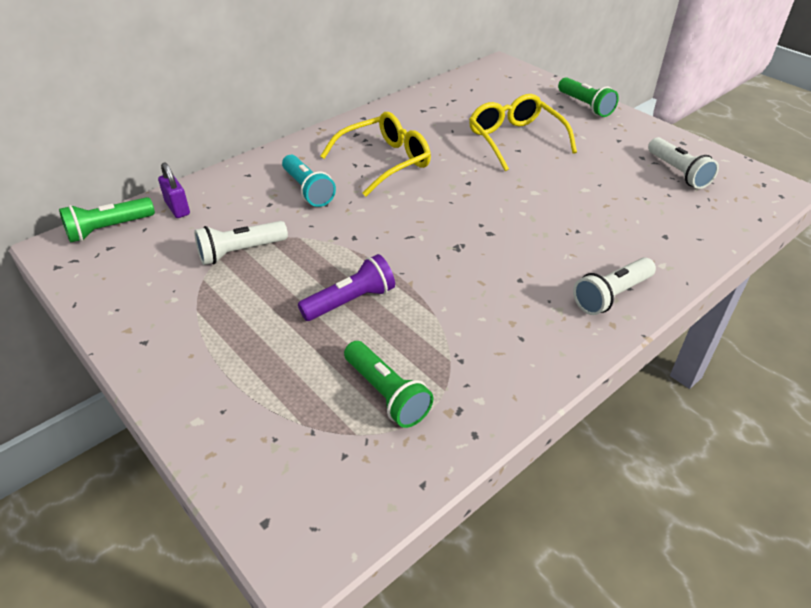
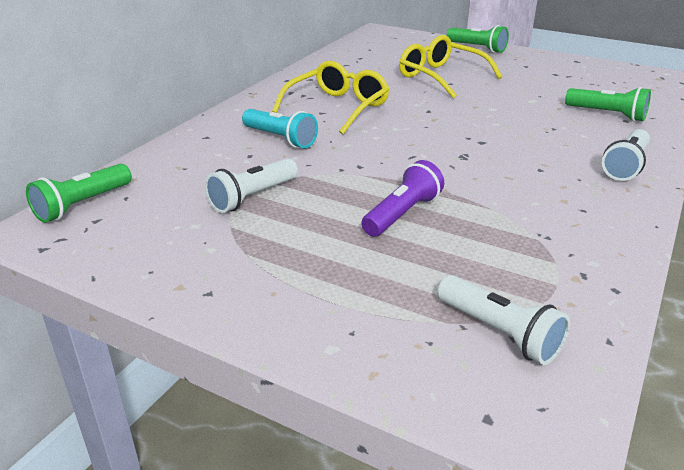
camera: 20 degrees left, 10 degrees down
(177, 208) = (151, 174): purple padlock -> none
(387, 394) = (506, 278): green flashlight -> green flashlight (607, 114)
(678, 172) = (593, 79): white flashlight -> white flashlight (500, 333)

